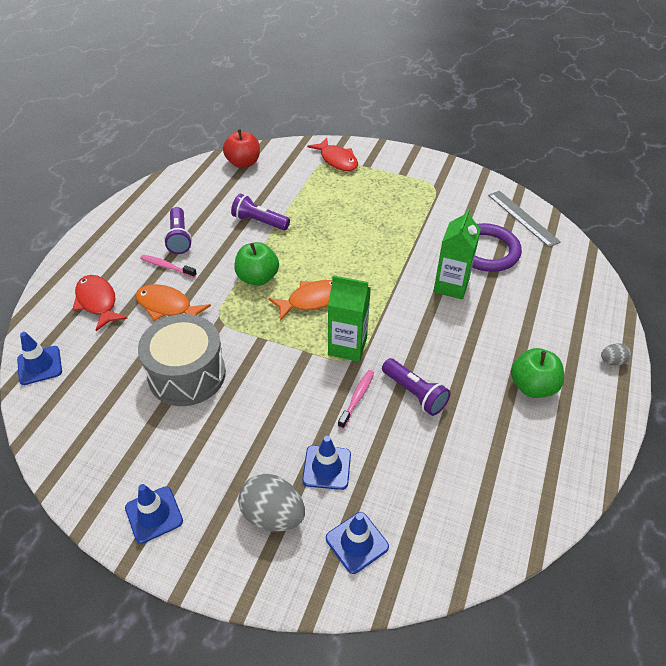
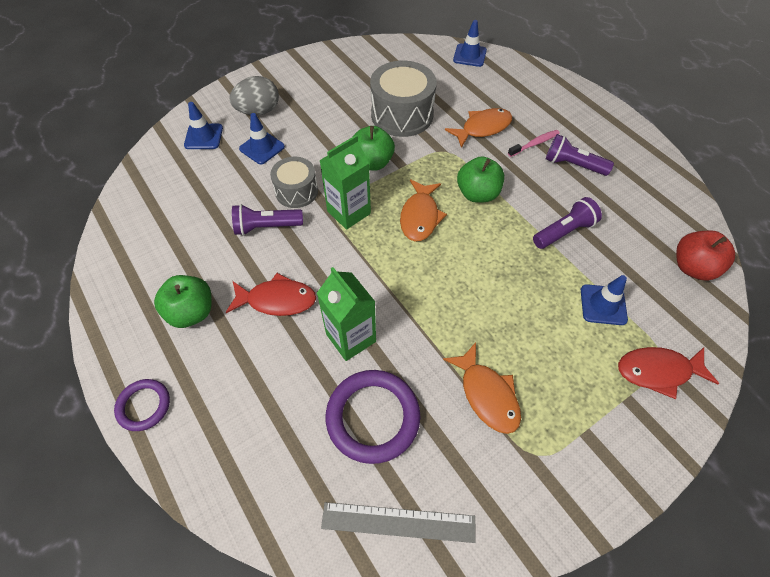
camera: 125 degrees right, 10 degrees up
(97, 302) = (516, 95): red fish -> red fish (277, 300)
(154, 514) = (310, 69): blue traffic cone -> blue traffic cone (603, 305)
(275, 362) = (372, 163): none -> green apple
(357, 398) = (296, 191): pink toothbrush -> grey drum
(420, 213) = (487, 394): none -> orange fish
(612, 361) = (144, 406): grey egg -> purple ring

